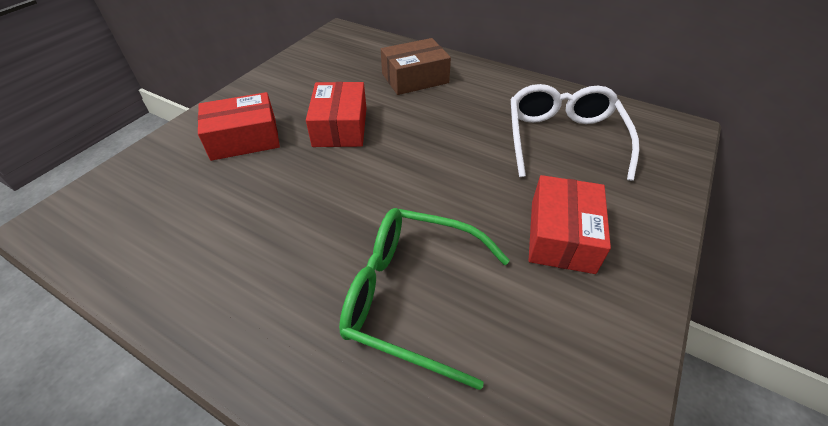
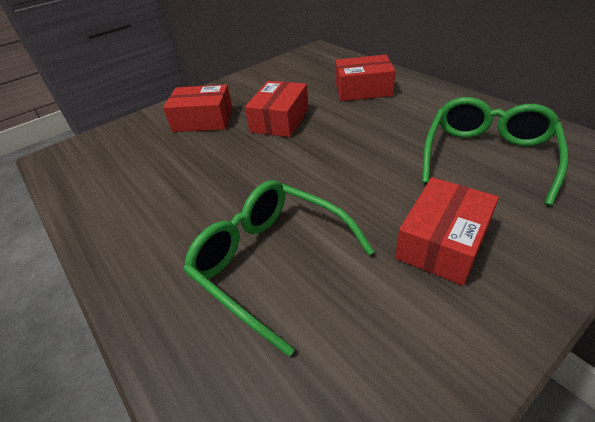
camera: 25 degrees right, 5 degrees down
(415, 78) = (363, 89): brown box -> red box
(563, 140) = (487, 157): white glasses -> green glasses

